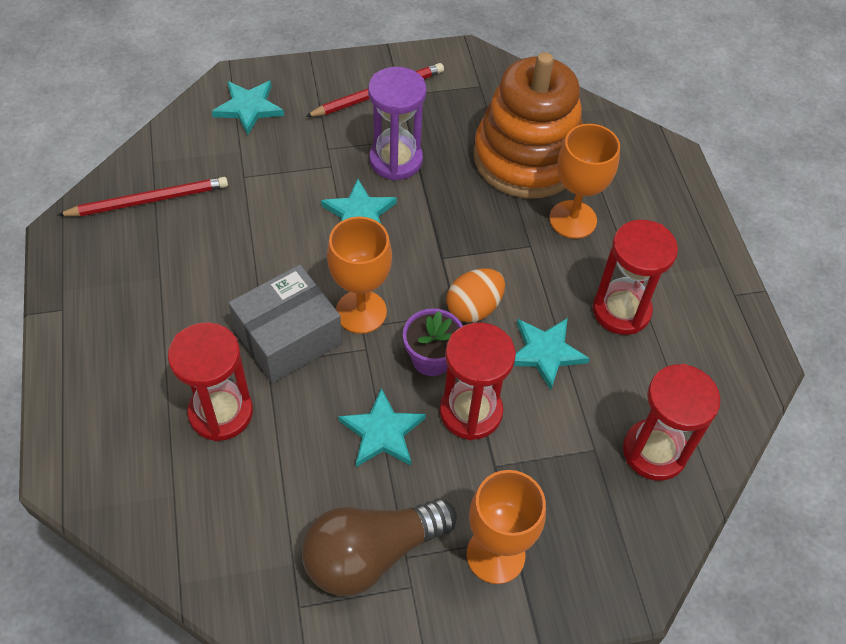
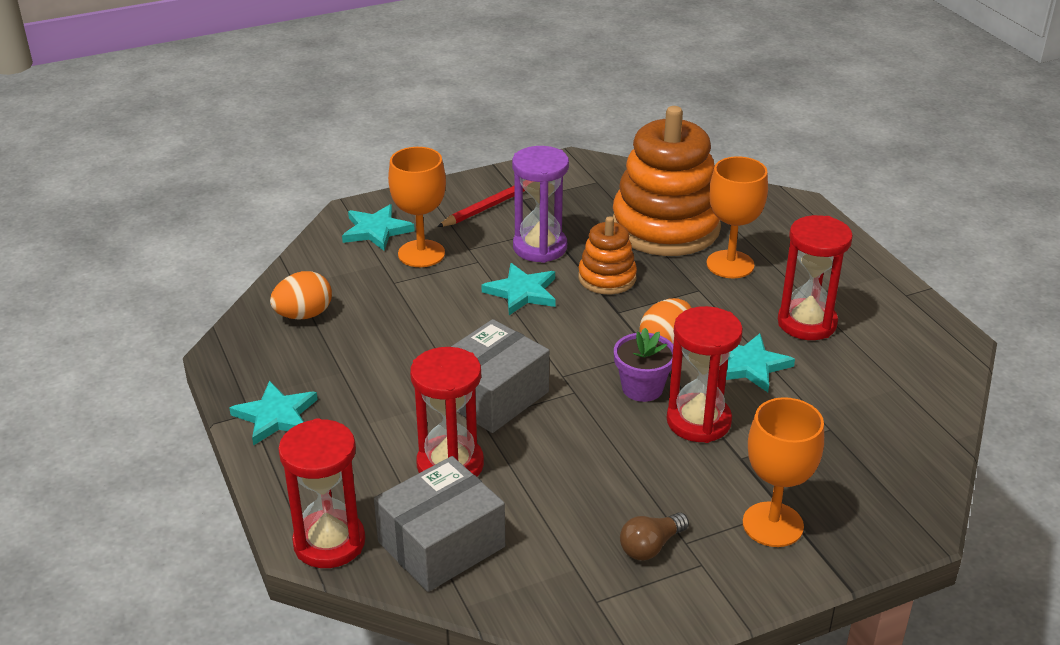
camera: 10 degrees left, 20 degrees down
(148, 200) = (304, 315): red pencil -> orange egg
(181, 506) = (441, 544): none -> grey box
(361, 312) = (557, 365): orange goblet -> orange goblet (421, 254)
(371, 554) = (651, 546): brown light bulb -> brown light bulb, size x0.50
(382, 432) = (619, 451): turquoise star -> turquoise star (276, 416)
(446, 212) = (607, 278): none -> orange stacking toy
(654, 451) = (886, 420): red hourglass -> red hourglass (329, 542)

